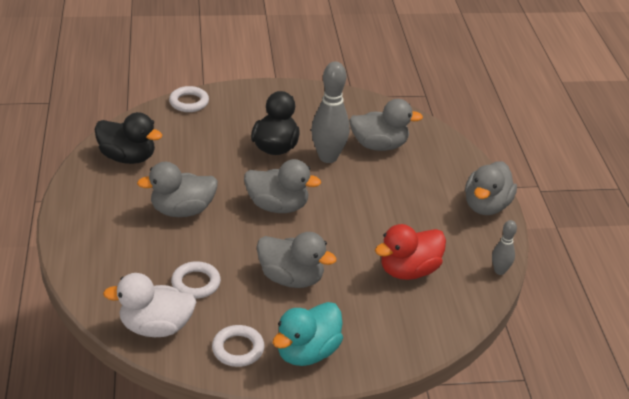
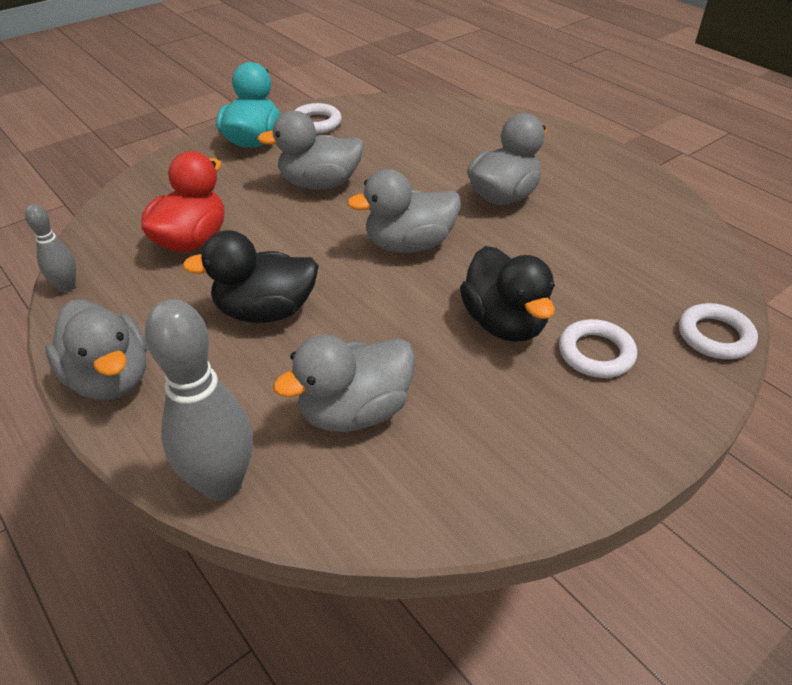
camera: 150 degrees right, 5 degrees up
(128, 157) = (645, 222): black duck -> black duck (265, 311)
(156, 327) = (399, 112): white duck -> none
(196, 283) = (405, 147): white ring -> white ring (596, 353)
(328, 157) = (415, 345): grey bowling pin -> grey bowling pin (222, 484)
(486, 206) = (110, 378): grey duck -> grey duck turned 150 degrees clockwise

